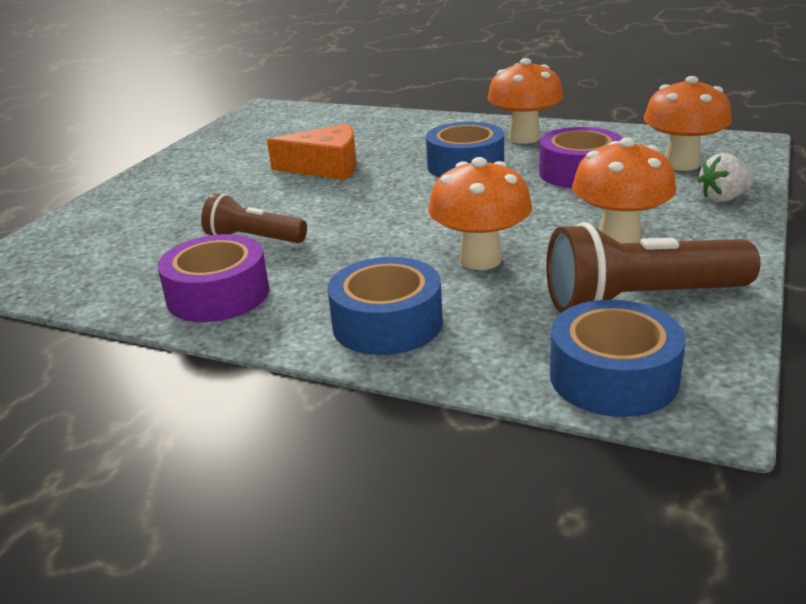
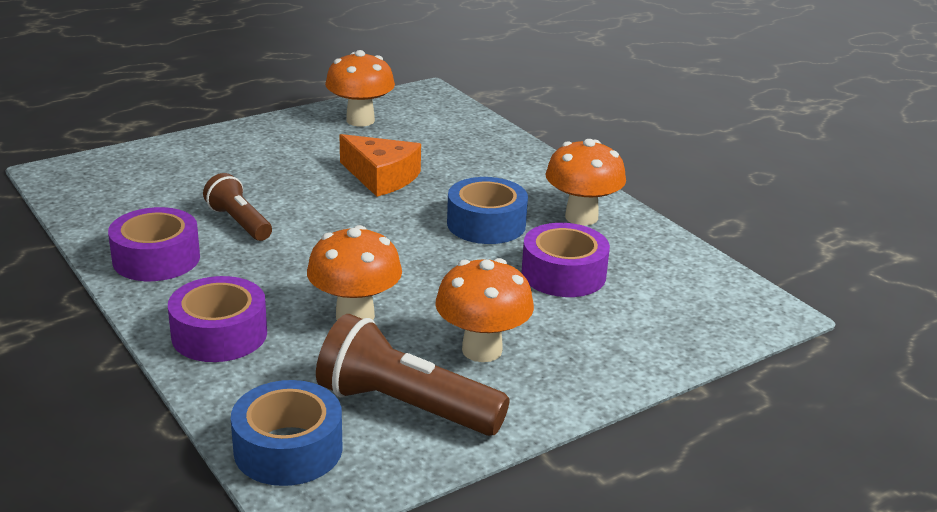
camera: 30 degrees right, 0 degrees up
(387, 323) = (219, 334): blue tape -> purple tape
(681, 164) = (666, 306): orange mushroom -> orange mushroom (360, 120)
(723, 198) = (635, 357): white strawberry -> none

